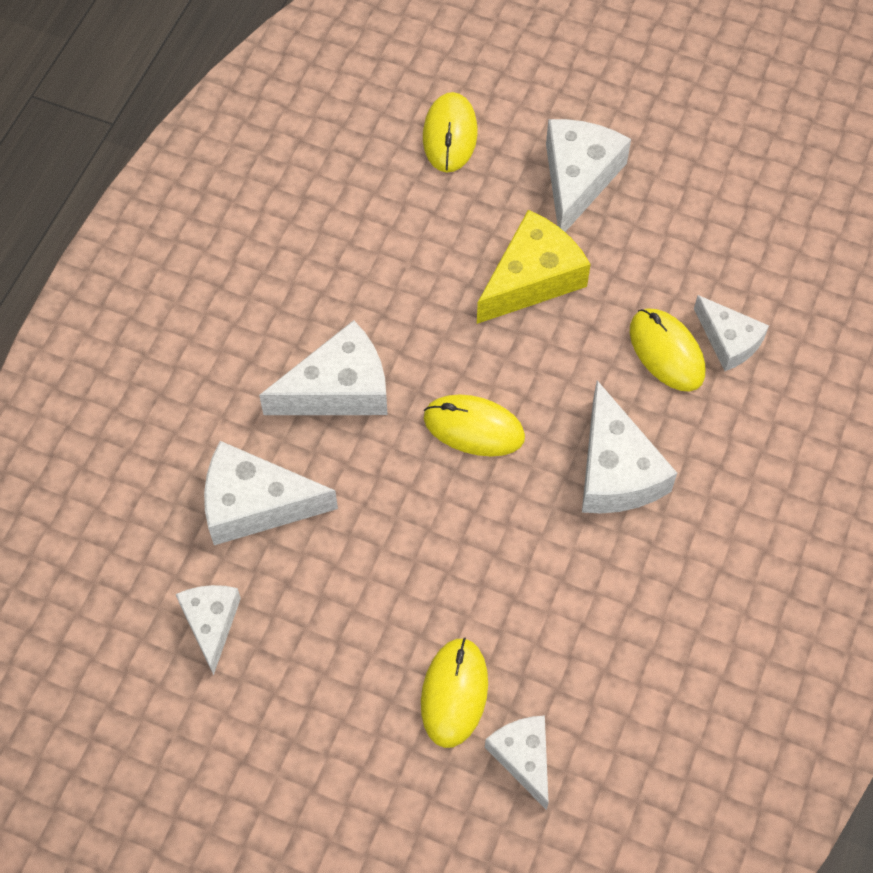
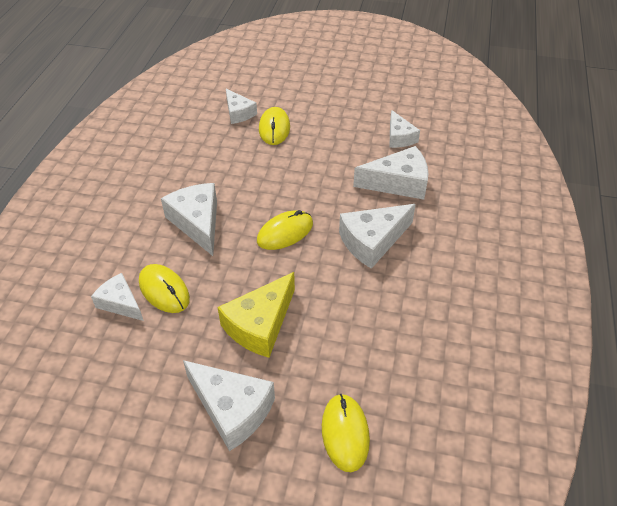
camera: 170 degrees right, 15 degrees down
(474, 427) = (285, 232): yellow mouse -> yellow mouse turned 45 degrees counterclockwise
(578, 178) = (232, 409): white cheese -> white cheese turned 60 degrees counterclockwise

